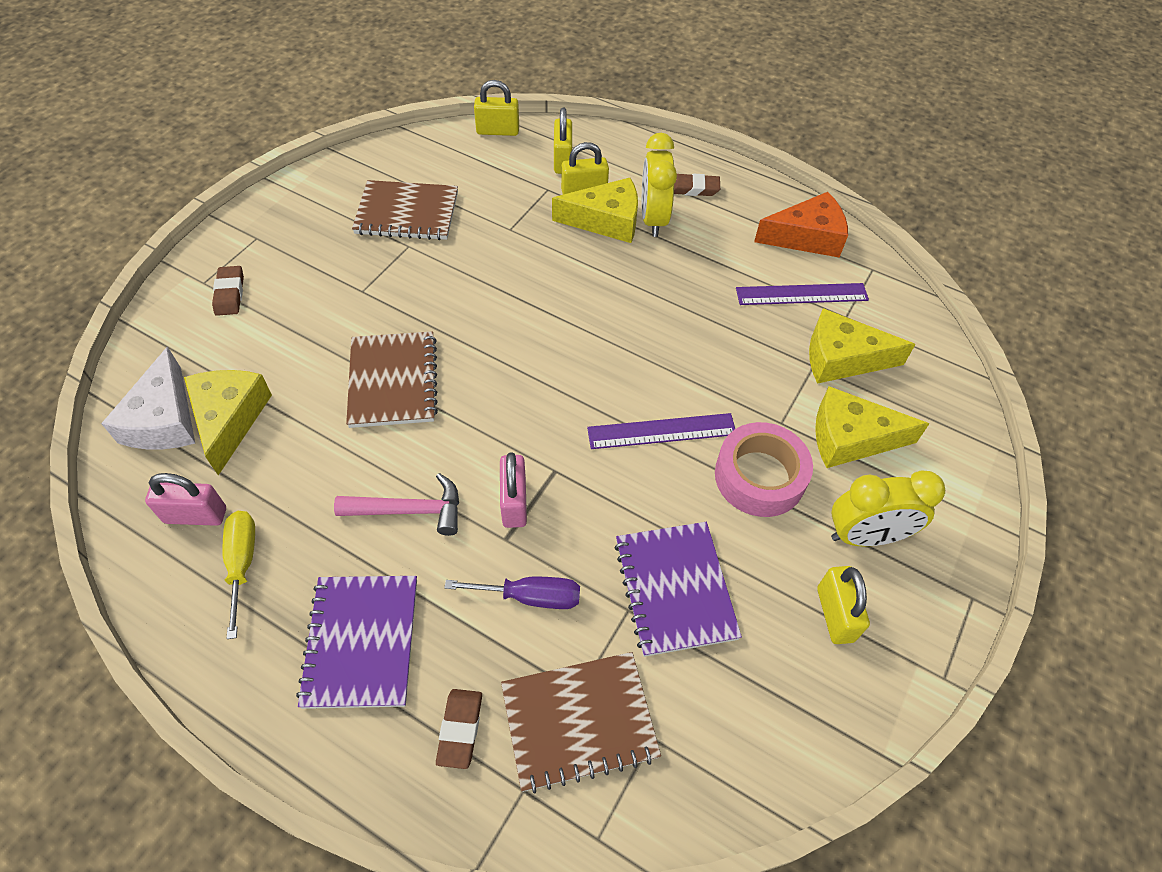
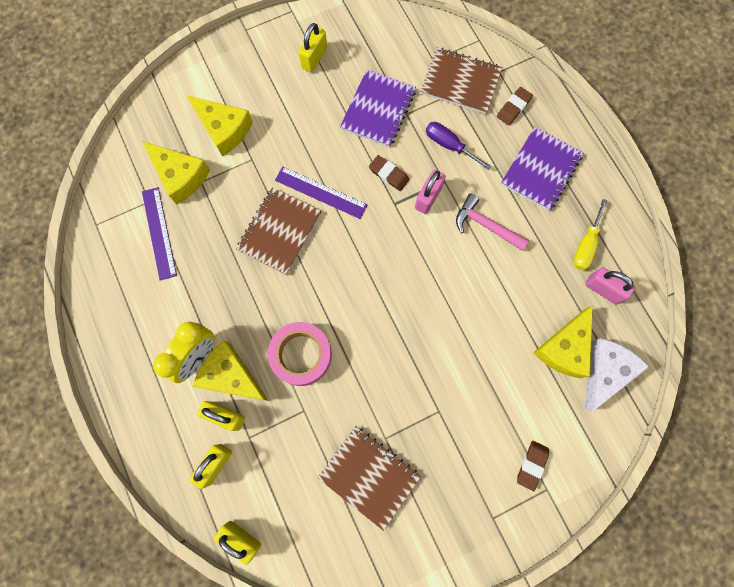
camera: 145 degrees left, 20 degrees up
(393, 381) = (454, 318): brown notebook -> brown notebook (279, 232)
(693, 188) = (144, 370): brown eraser -> brown eraser (389, 174)
(759, 476) = (290, 137): pink tape -> pink tape (301, 355)
(801, 294) = (159, 233): purple ruler -> purple ruler turned 45 degrees clockwise
(806, 237) = (110, 275): orange cheese -> none
(865, 536) = (266, 80): yellow clock -> none

